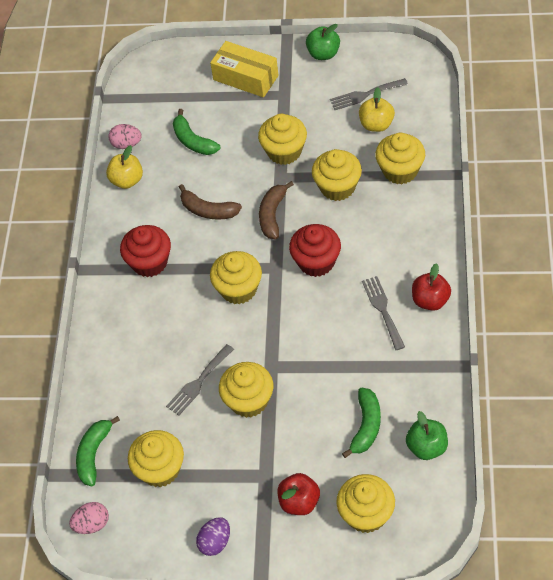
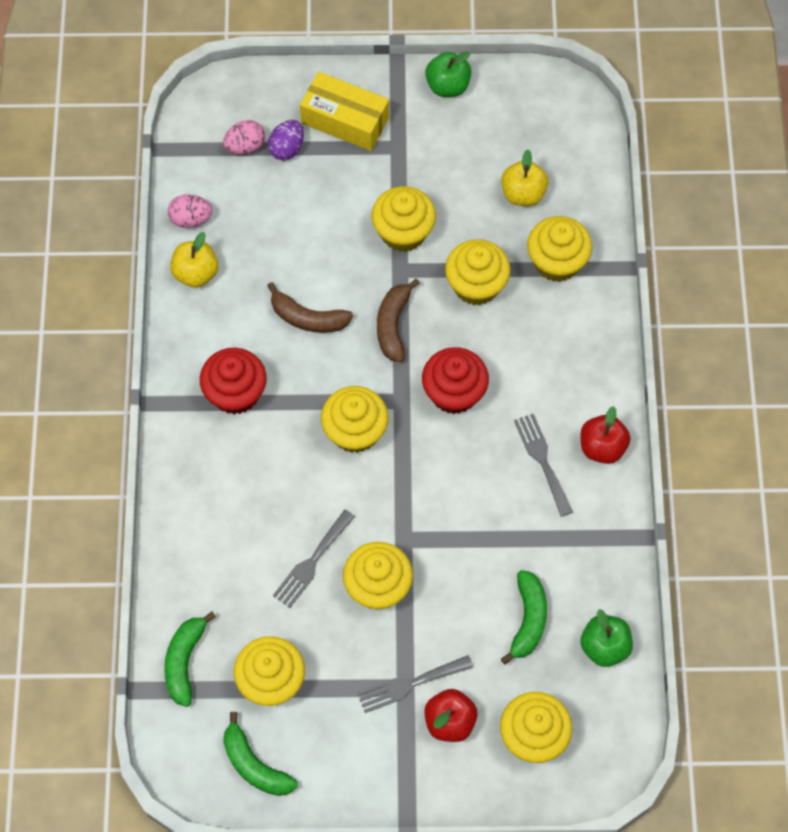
camera: 10 degrees left, 10 degrees up
(92, 524) = (190, 755): pink egg -> pink egg (245, 146)
(193, 141) = (280, 215): green banana -> green banana (254, 765)
(215, 542) = (348, 776): purple egg -> purple egg (287, 148)
(365, 95) = (506, 149): grey fork -> grey fork (410, 684)

